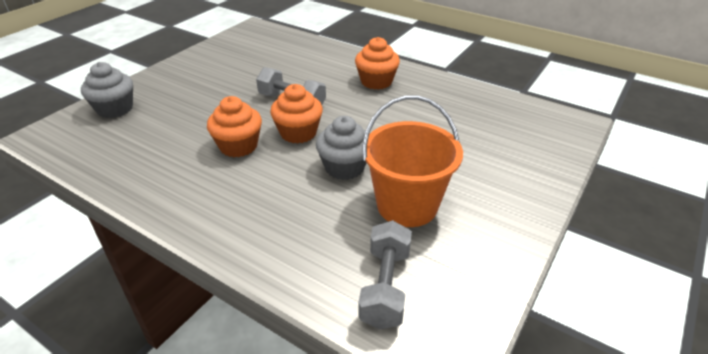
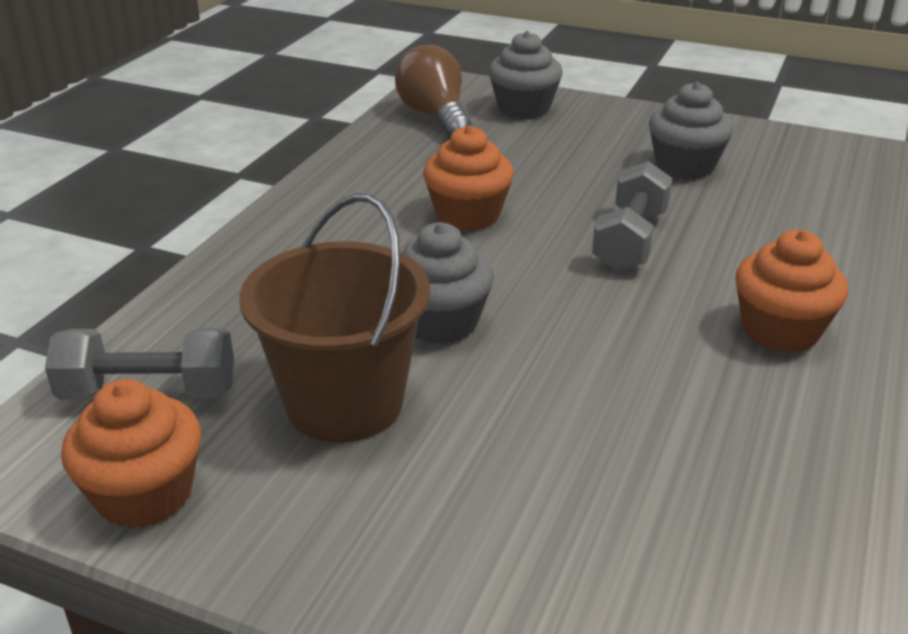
camera: 80 degrees right, 5 degrees down
(94, 144) = (434, 116): none -> brown light bulb
(228, 74) = (685, 166): none -> grey cupcake
(298, 133) = (528, 262): orange cupcake -> orange cupcake (145, 494)
(407, 205) = (344, 403): orange bucket -> brown bucket

